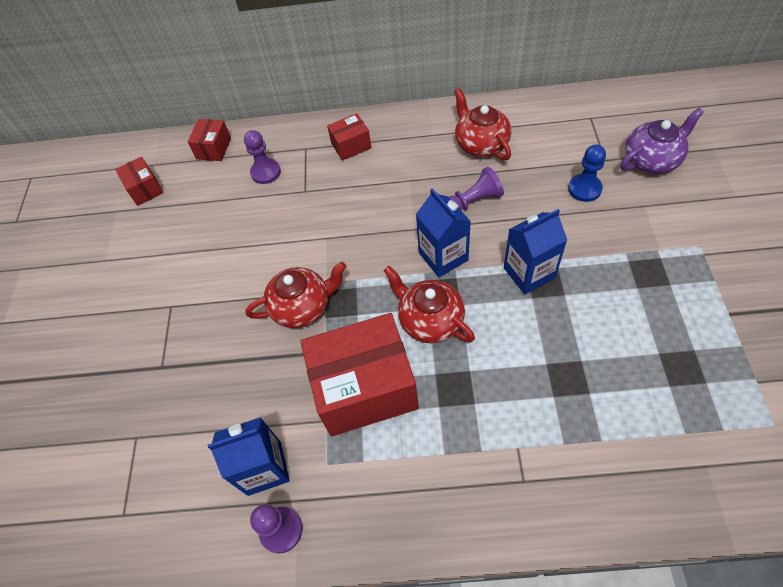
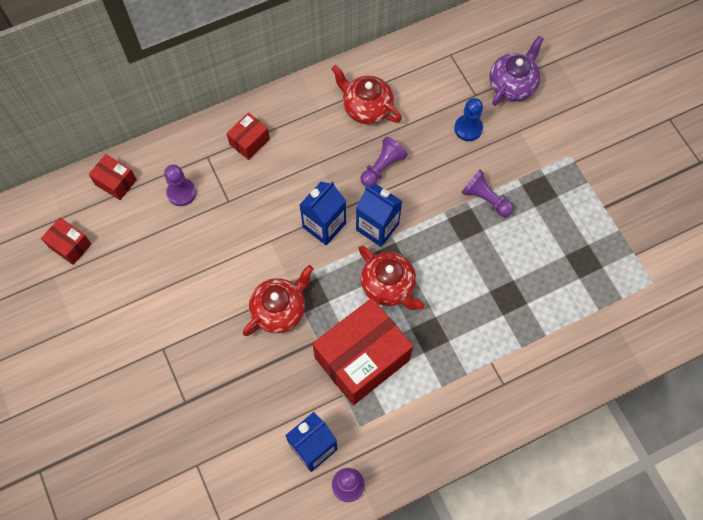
camera: 30 degrees left, 10 degrees up
(214, 148) = (116, 182): red box -> red box turned 45 degrees counterclockwise
(429, 320) = (389, 286): red teapot -> red teapot turned 150 degrees counterclockwise
(529, 273) = (450, 220): blue carton -> blue carton (324, 225)
(578, 263) = (485, 199): none -> purple pawn

